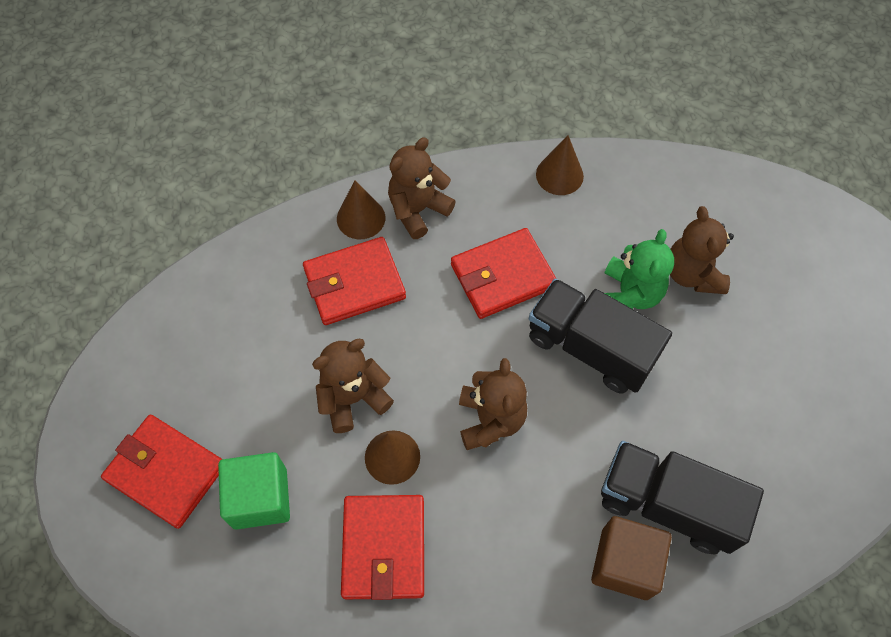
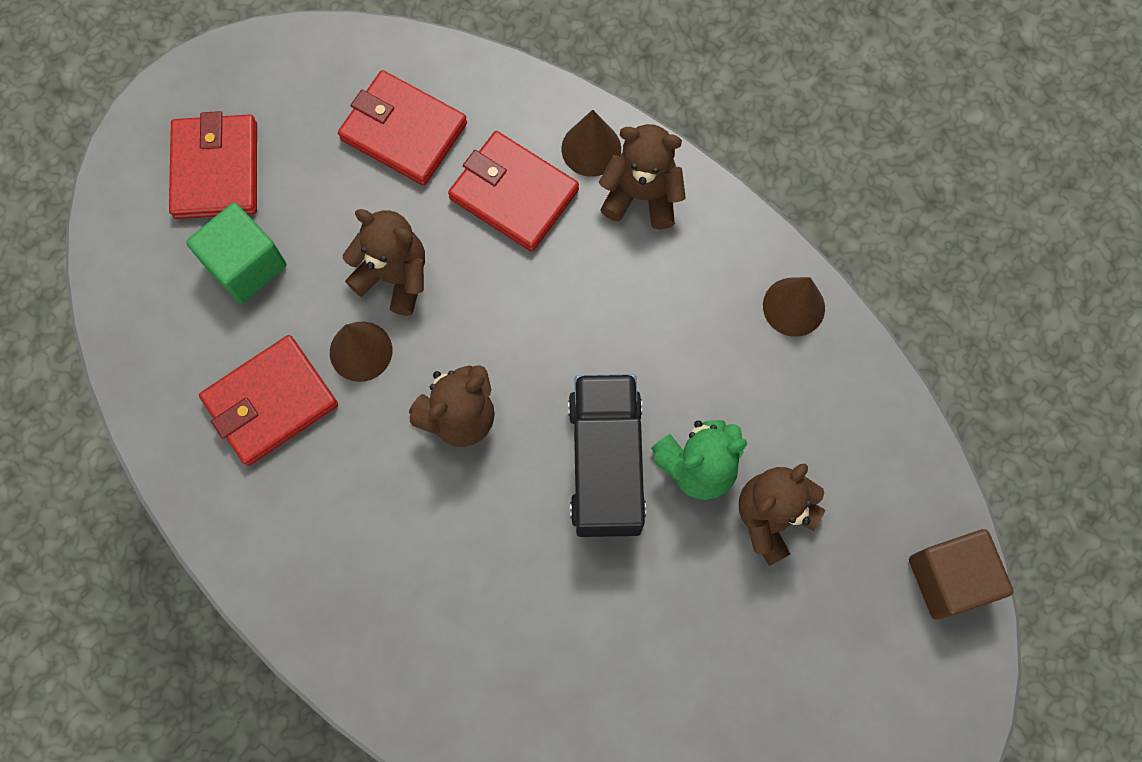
camera: 55 degrees right, 10 degrees up
(502, 276) = (626, 327): red wallet -> red wallet (403, 131)
(624, 563) = (399, 631): brown cube -> brown cube (949, 578)
(667, 504) = (486, 638): black truck -> none

